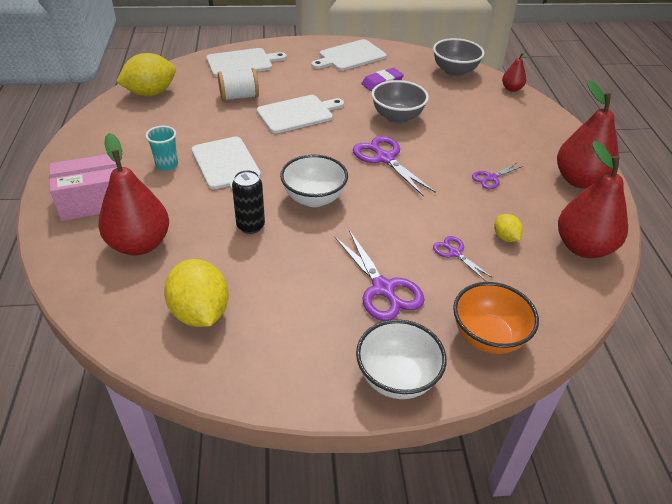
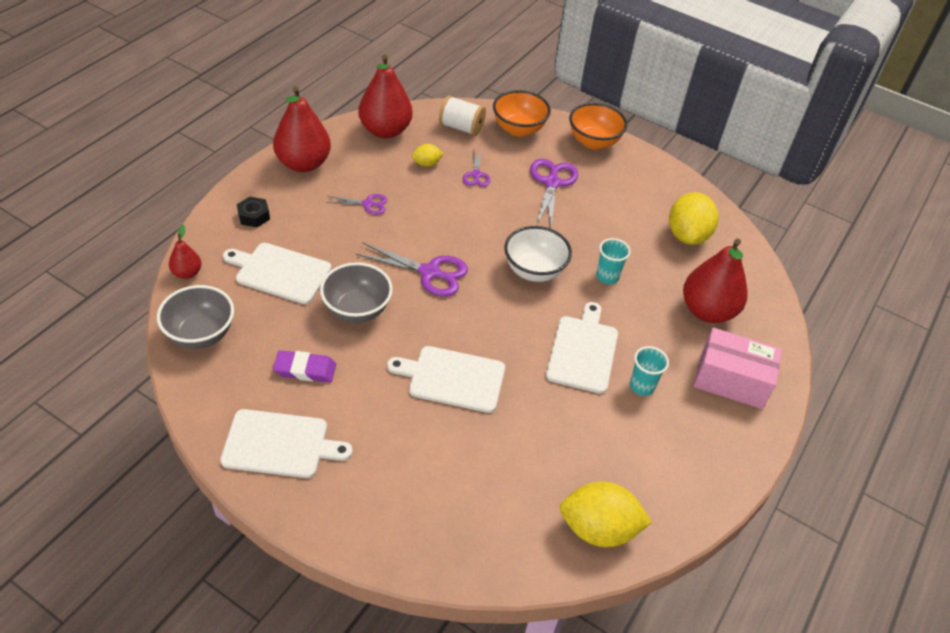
camera: 145 degrees left, 5 degrees up
(239, 97) = (493, 449): white spool -> white spool (461, 127)
(242, 63) = (432, 525): white cutting board -> white cutting board (280, 272)
(250, 226) = (607, 276): black can -> turquoise cup
(384, 158) = (430, 272): purple scissors -> purple scissors turned 75 degrees counterclockwise
(397, 378) = (593, 142): white bowl -> orange bowl
(505, 237) = (427, 164): yellow lemon -> yellow lemon turned 60 degrees clockwise
(539, 131) = (254, 216): none -> black nut

